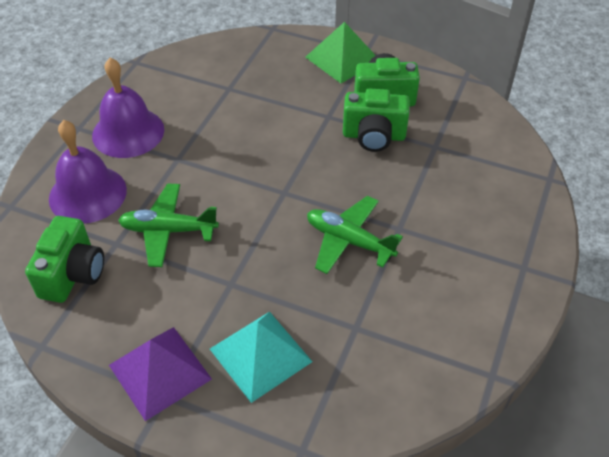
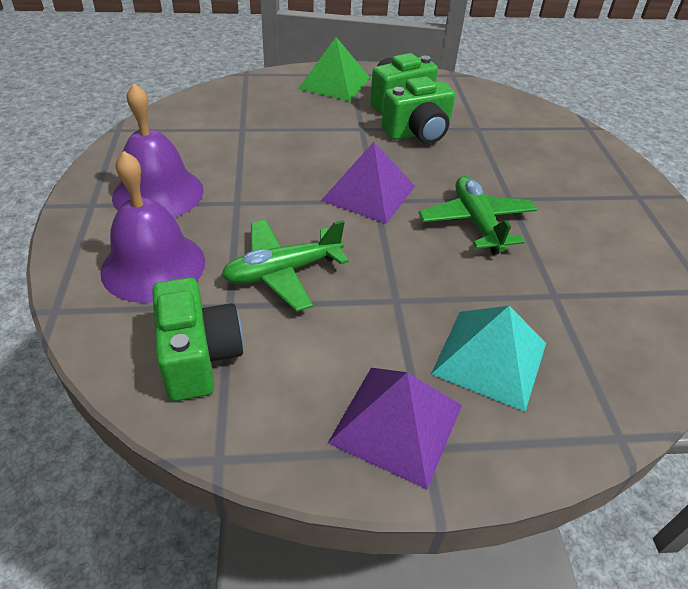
camera: 30 degrees left, 5 degrees down
(283, 183) = (369, 193): none -> purple pyramid
(349, 241) = (476, 222): green plane -> green plane turned 75 degrees clockwise

